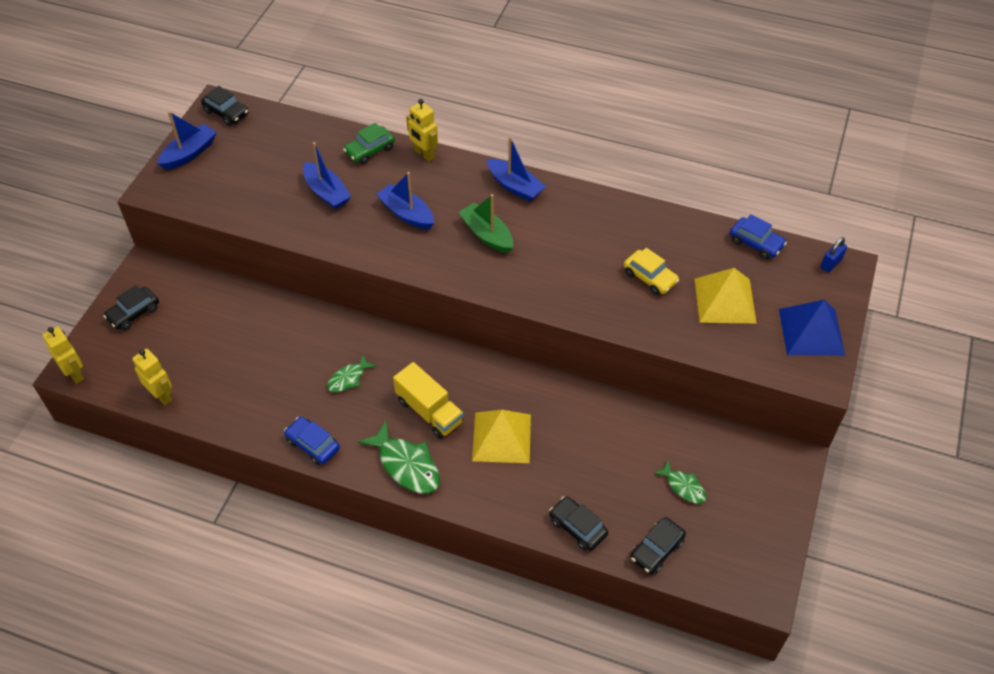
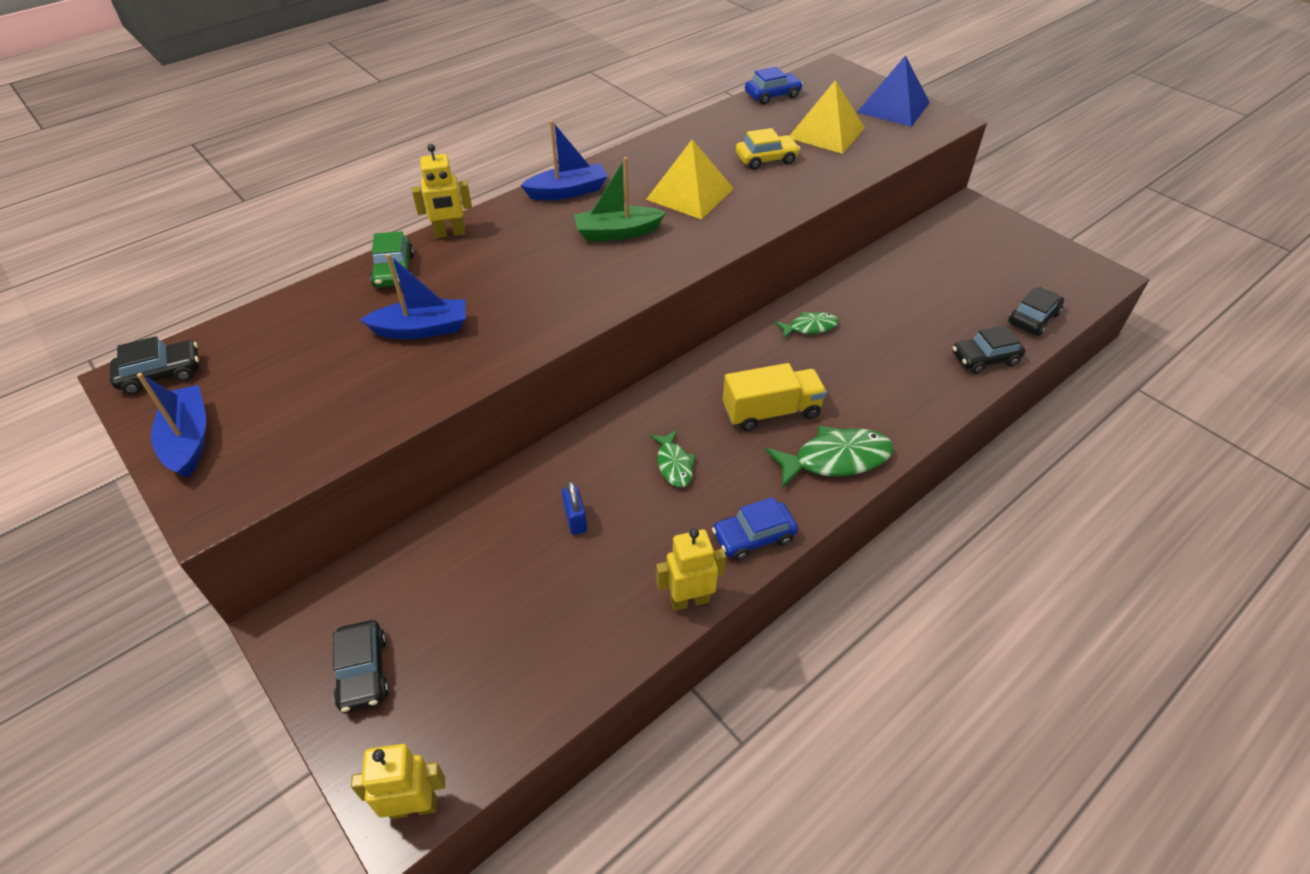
camera: 60 degrees left, 5 degrees down
(162, 395) = (552, 687): yellow robot -> yellow robot (689, 600)
(406, 213) = (527, 277): blue boat -> none
(501, 437) = (842, 369): yellow pyramid -> yellow pyramid (690, 194)
(656, 550) = (1033, 318): black car -> black car turned 120 degrees counterclockwise
(683, 486) = (968, 275): green fish -> green fish (810, 327)
(831, 264) = (825, 73): blue padlock -> blue padlock (575, 519)

